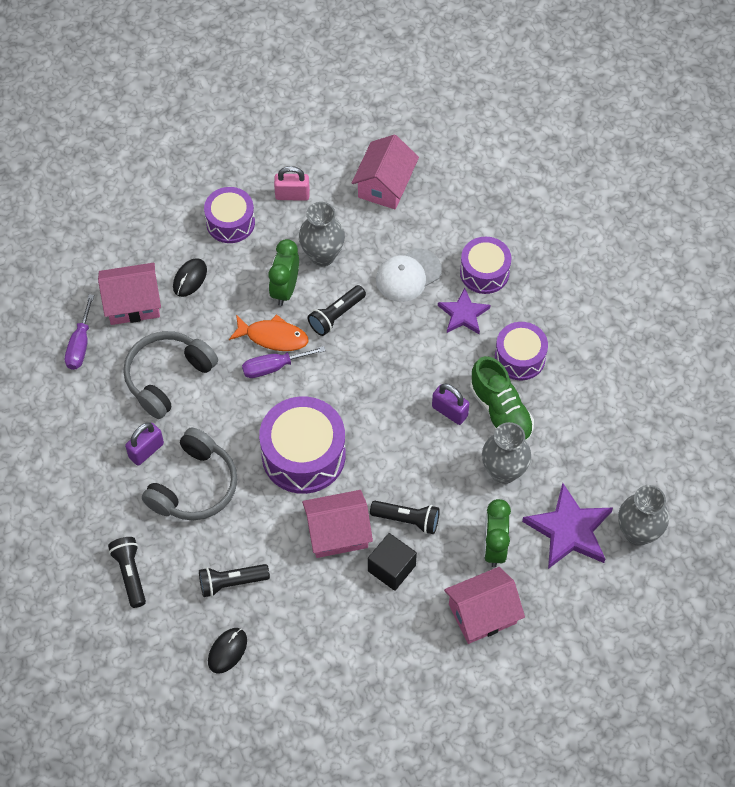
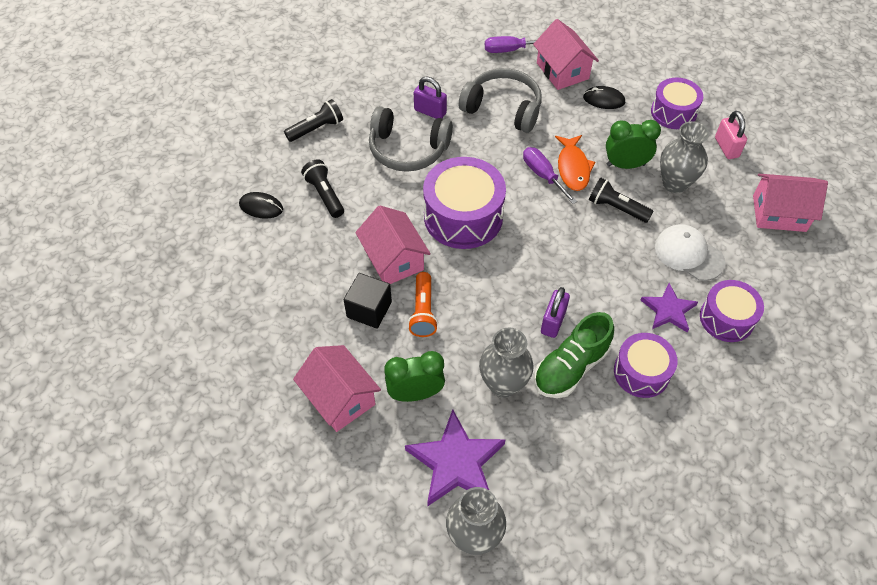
camera: 75 degrees right, 5 degrees down
(407, 520) = (423, 311): black flashlight -> orange flashlight

